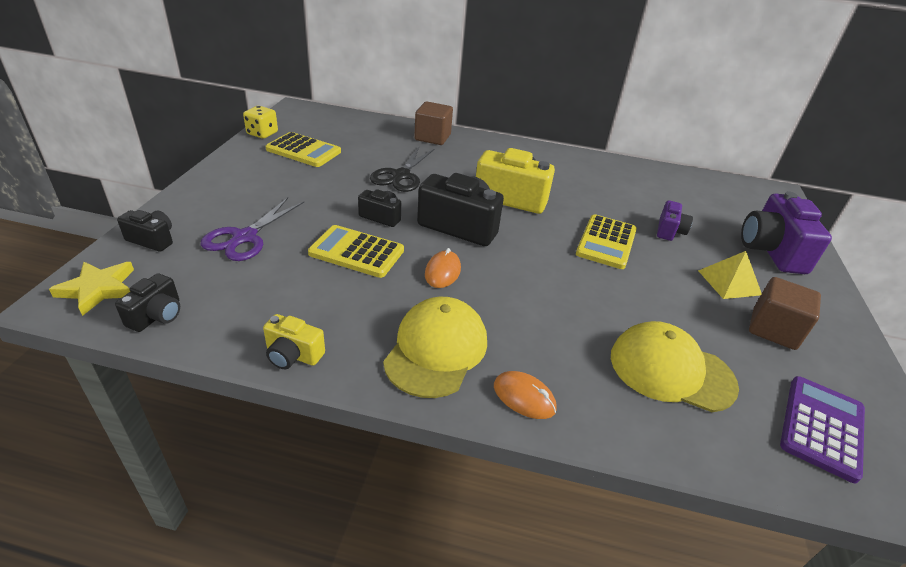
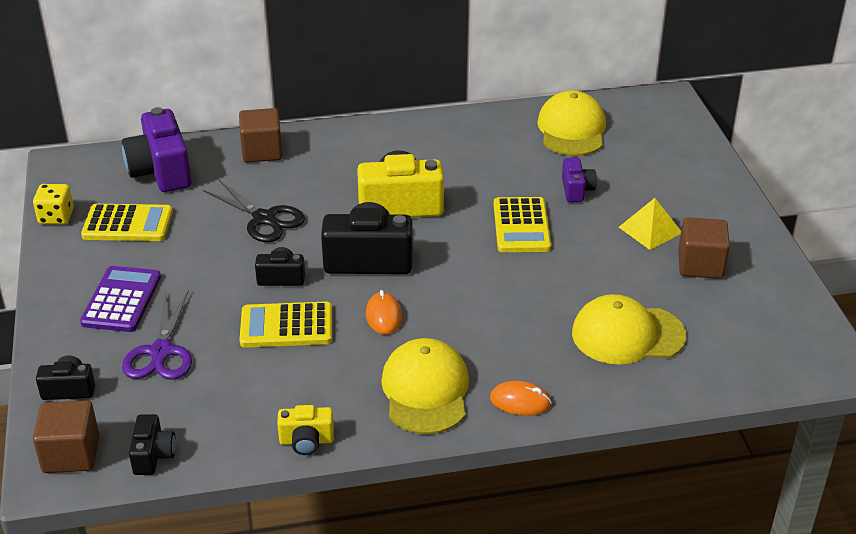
camera: 20 degrees left, 0 degrees up
(98, 289) = (71, 454): yellow star -> brown cube
(401, 175) = (264, 219): black scissors -> black scissors turned 45 degrees counterclockwise
(683, 189) = (572, 130): none -> yellow cap
(771, 251) = (679, 179): purple camera -> purple camera (161, 171)
(822, 427) = (755, 338): purple calculator -> purple calculator (121, 300)

